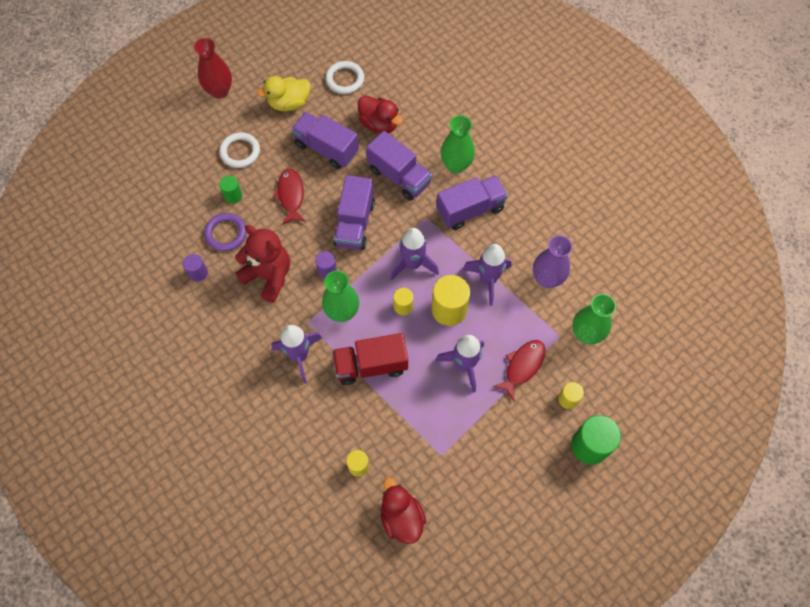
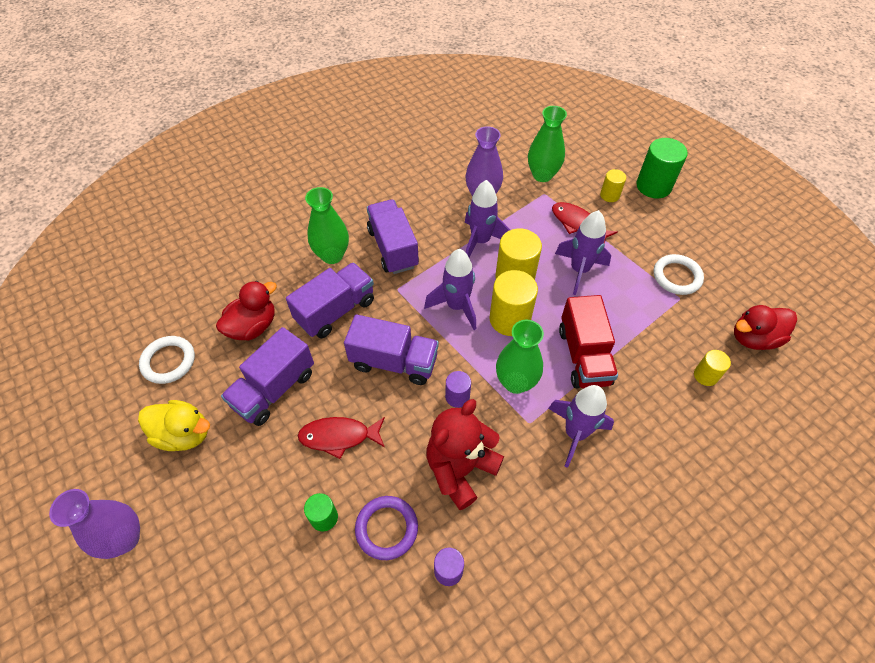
camera: 85 degrees left, 10 degrees down
(219, 91) = (125, 538): red vase -> purple vase
(240, 152) = (249, 506): white ring -> white ring (677, 277)
(289, 103) = (184, 434): yellow duck -> yellow duck turned 60 degrees counterclockwise
(403, 306) = (509, 319): yellow cylinder -> yellow cylinder, size x1.82

